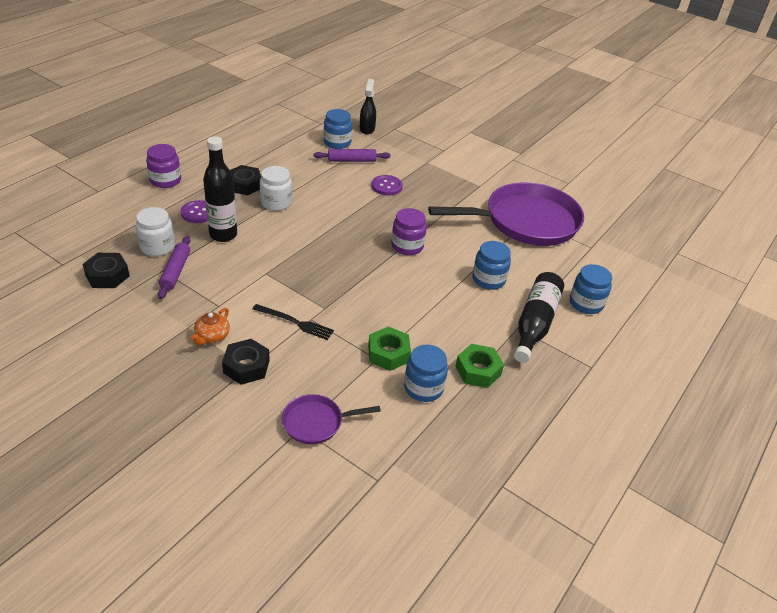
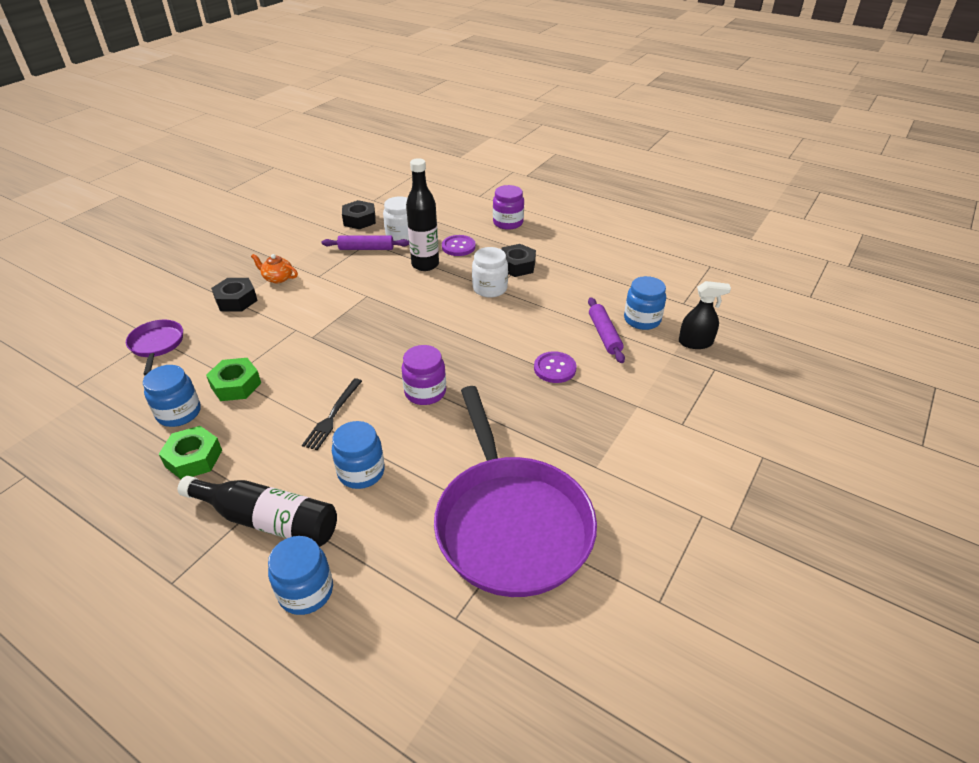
camera: 90 degrees right, 0 degrees up
(295, 322) = (291, 320): black fork -> black fork (333, 416)

